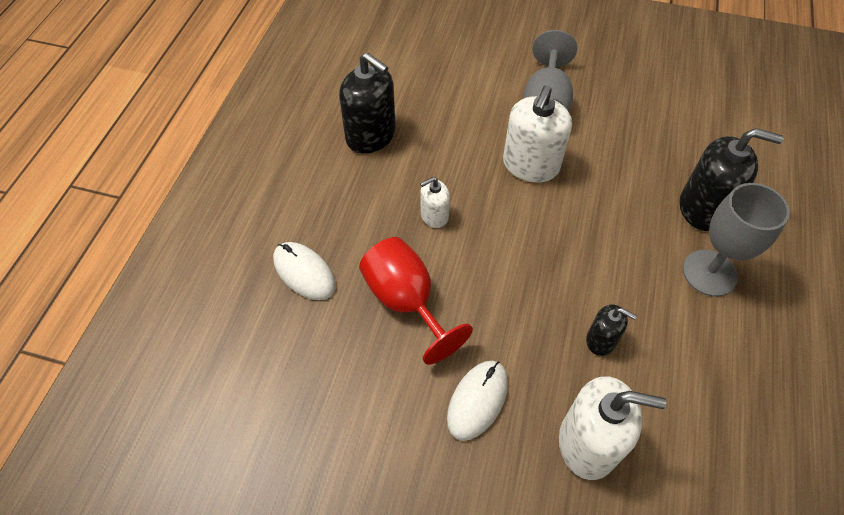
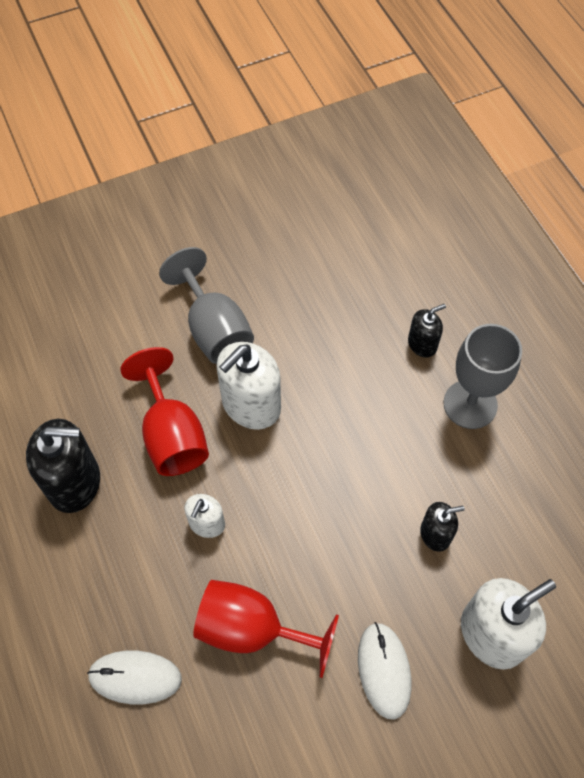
camera: 40 degrees left, 5 degrees up
(459, 149) = (172, 435): none -> red goblet
(530, 165) = (251, 405): white soap dispenser -> white soap dispenser turned 60 degrees clockwise
(702, 208) = (422, 344): black soap dispenser -> black soap dispenser, size x0.54

